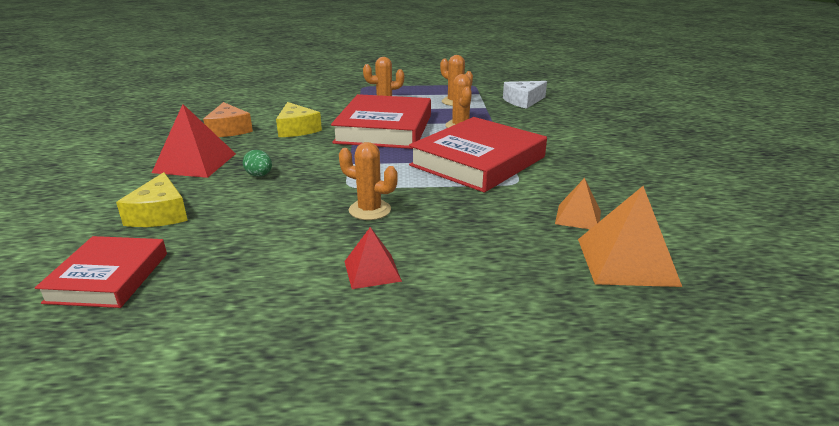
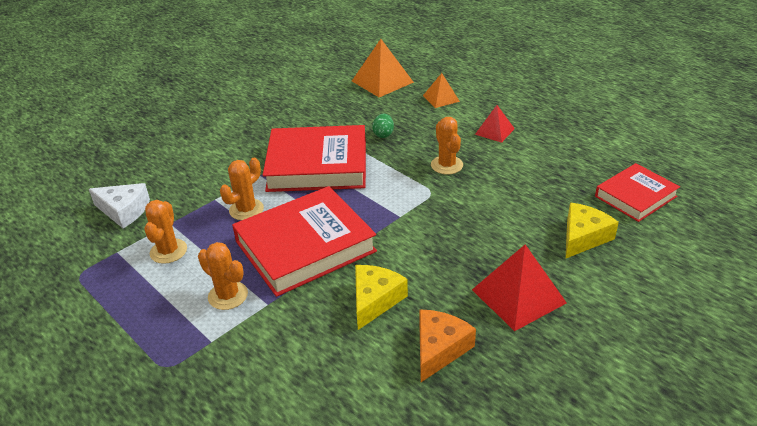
camera: 130 degrees left, 10 degrees up
(259, 175) = (480, 242): green egg -> green egg (383, 134)
(578, 217) = (353, 104): orange pyramid -> orange pyramid (441, 98)

